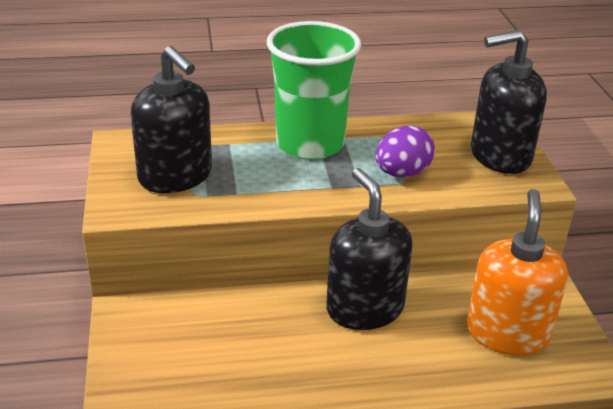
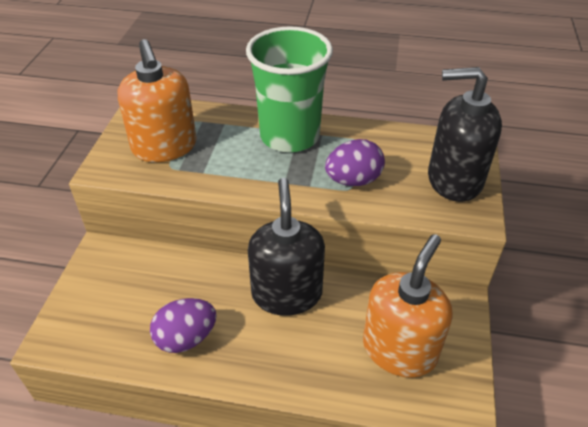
camera: 20 degrees right, 10 degrees up
(175, 176) = (164, 147): black soap dispenser -> orange soap dispenser
(279, 375) = (186, 338): none -> purple egg

